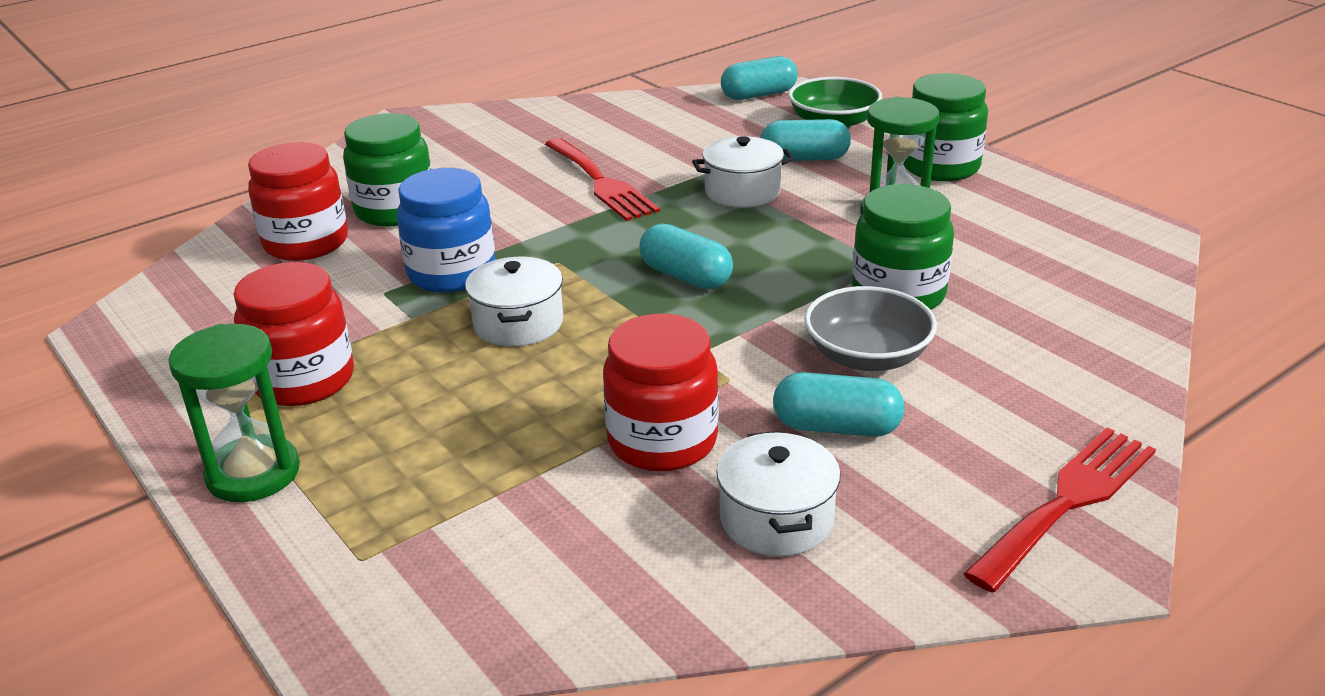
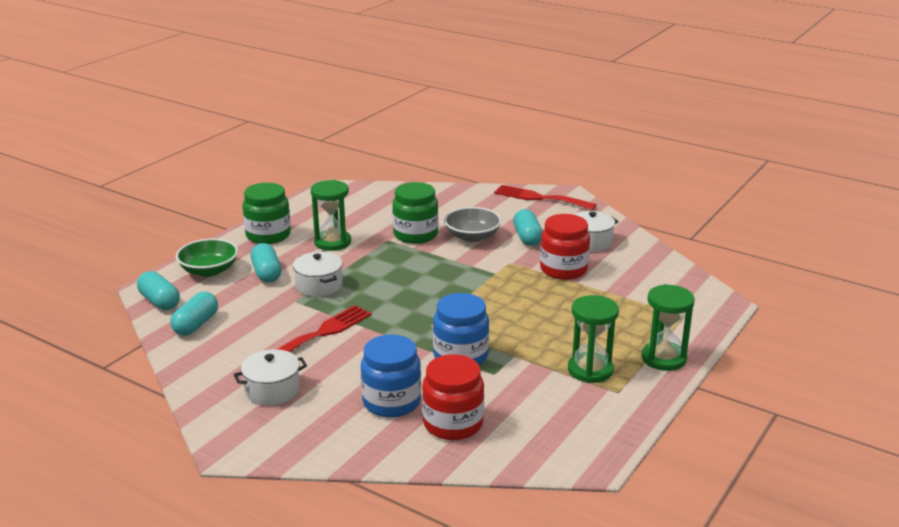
camera: 110 degrees left, 5 degrees down
(304, 380) = (590, 370): red jar -> green hourglass
(395, 210) = (391, 402): green jar -> blue jar
(518, 323) = (499, 322): white pot -> white pot (272, 390)
(685, 276) = (426, 286): turquoise capsule -> turquoise capsule (196, 325)

